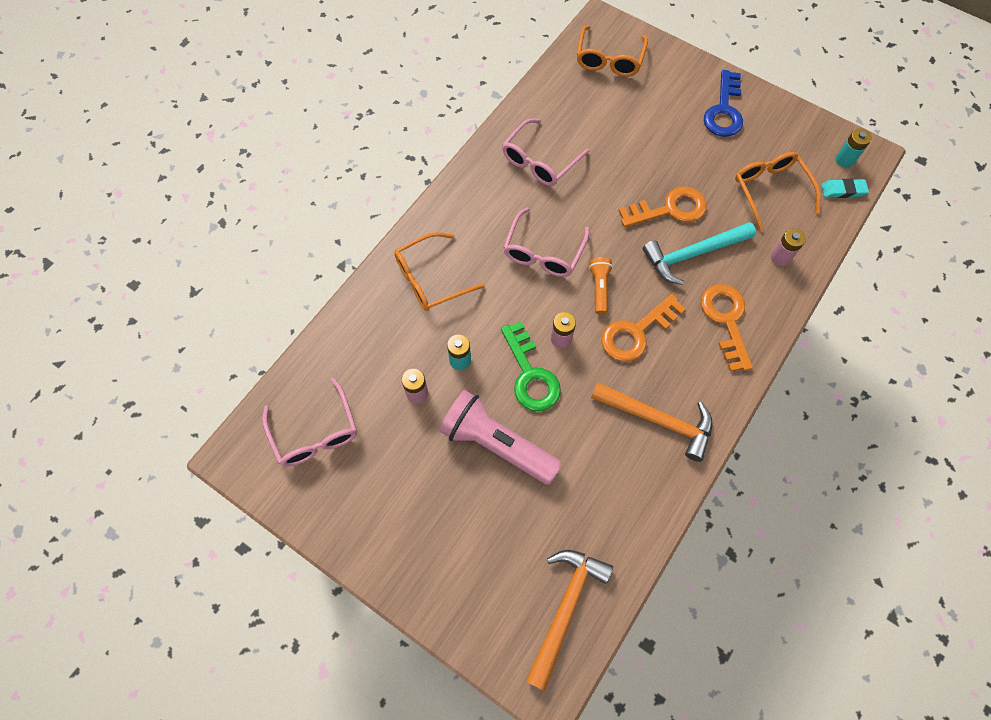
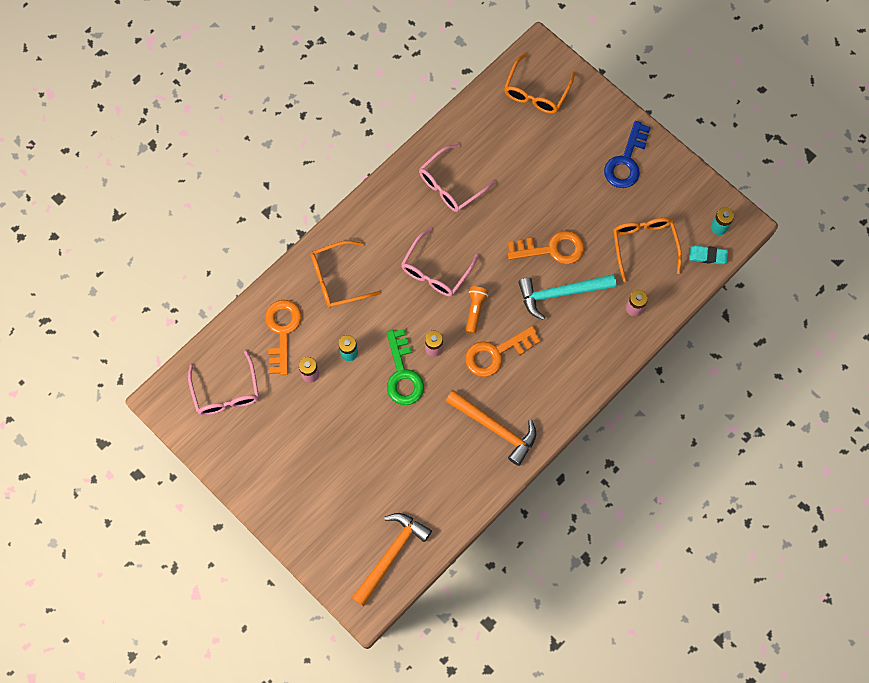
camera: 10 degrees right, 5 degrees up
(496, 444) = (365, 425): pink flashlight -> none
(726, 321) = (572, 356): orange key -> orange key (282, 331)

